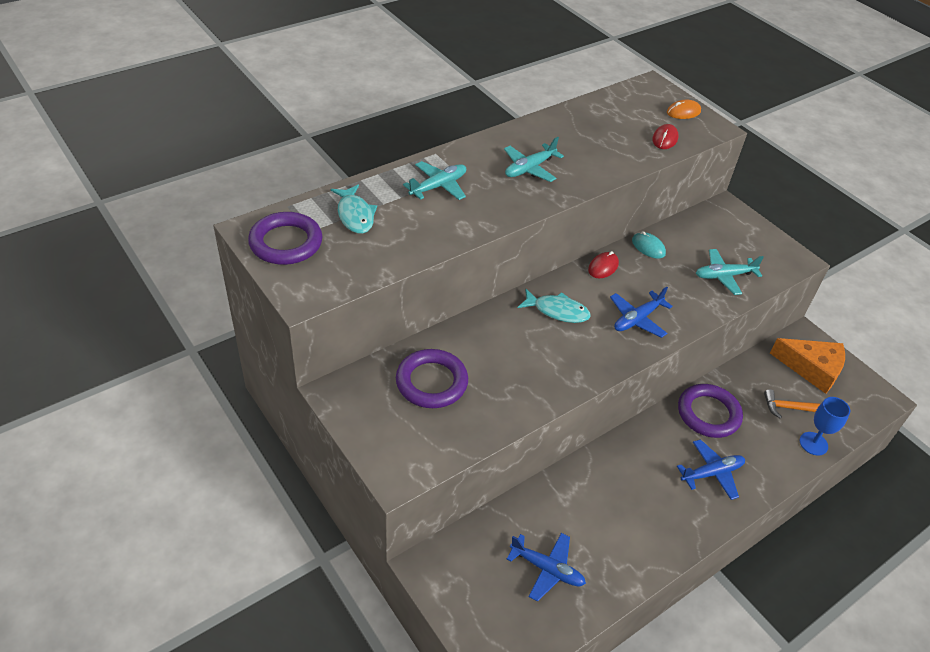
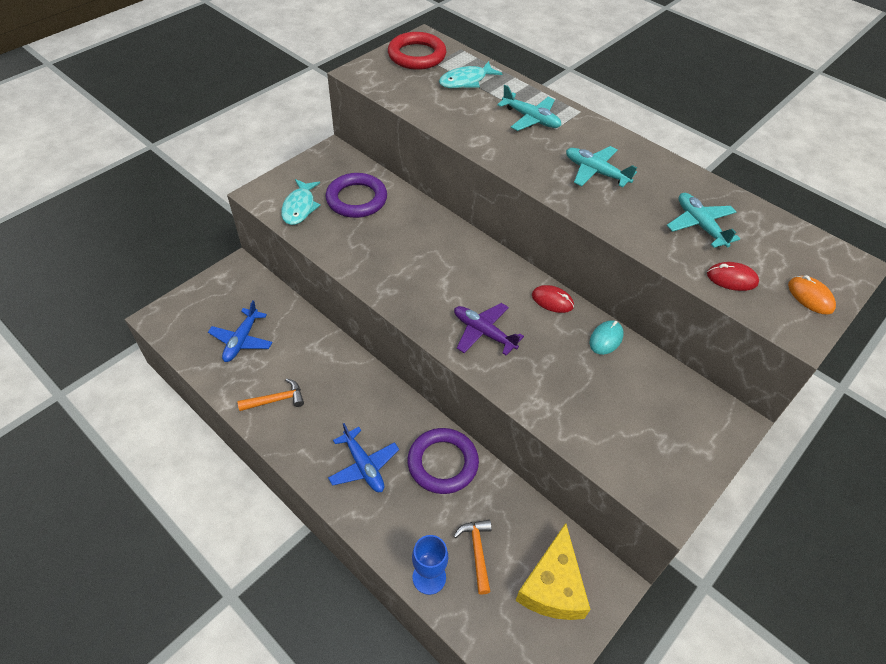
camera: 80 degrees right, 5 degrees up
(286, 243) = (417, 55): purple ring -> red ring
(557, 311) = (470, 269): turquoise fish -> turquoise fish (300, 207)
(633, 540) = (276, 400): none -> orange hammer
(637, 319) = (483, 332): blue plane -> purple plane
(724, 276) = (591, 415): turquoise plane -> turquoise plane (700, 225)
(811, 369) = (553, 586): orange cheese -> yellow cheese

